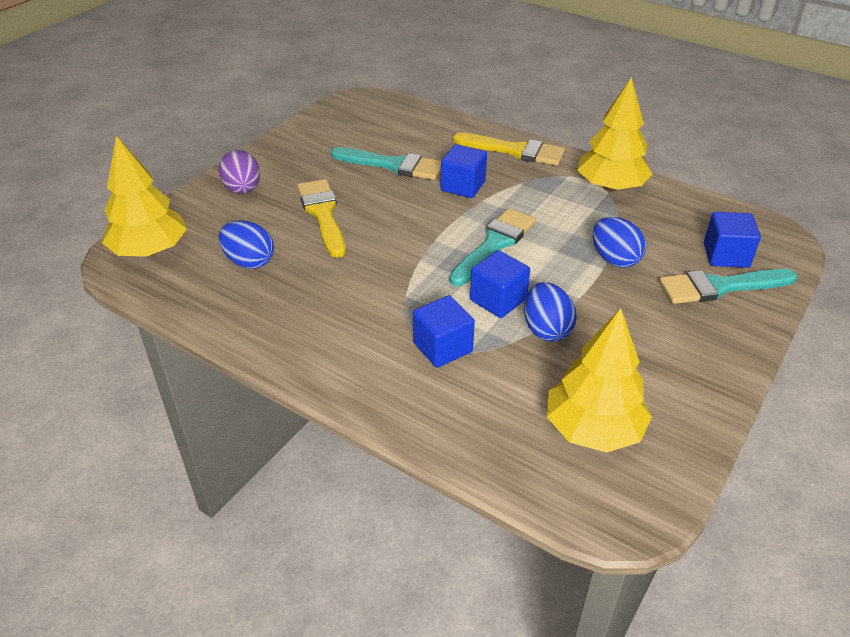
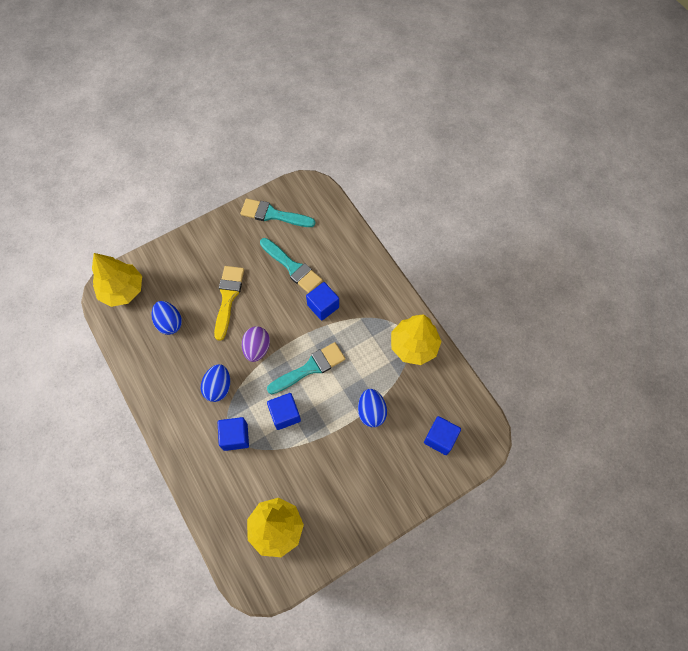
camera: 25 degrees right, 25 degrees up
(242, 190) = (194, 255): purple egg -> purple egg (257, 348)
(515, 151) = (376, 284): yellow brush -> none
(546, 329) = (297, 449): blue egg -> blue egg (218, 387)
(719, 287) = (416, 462): turquoise brush -> turquoise brush (273, 214)

